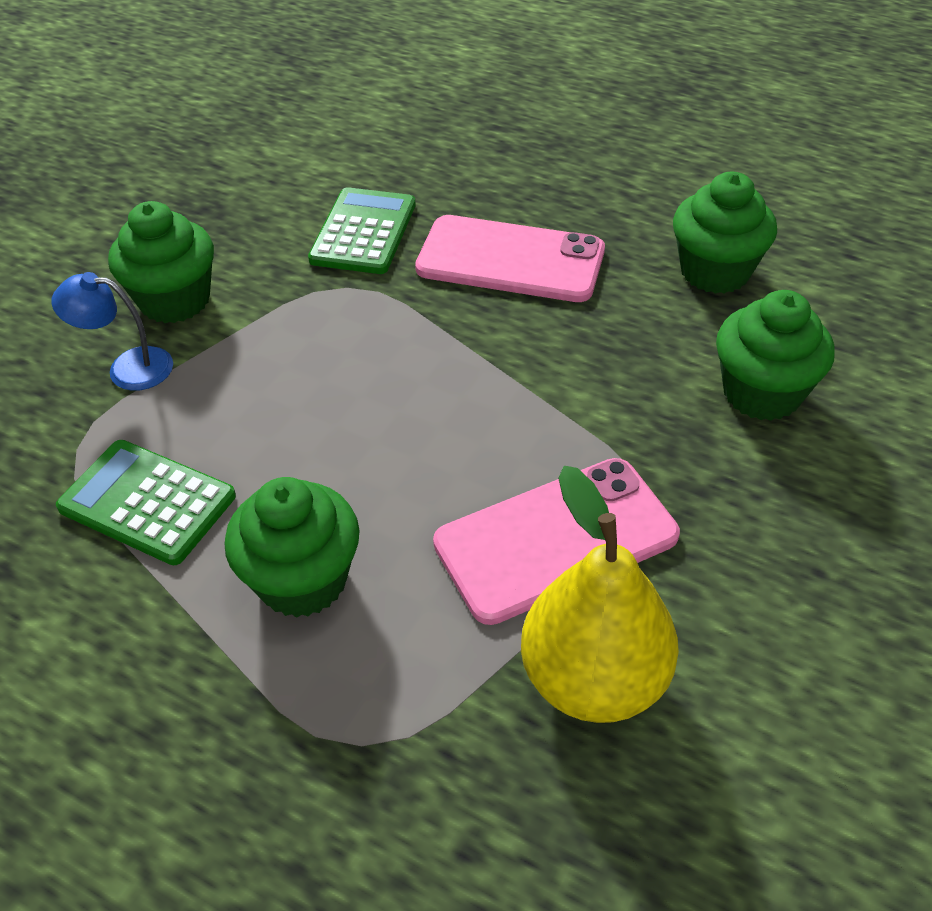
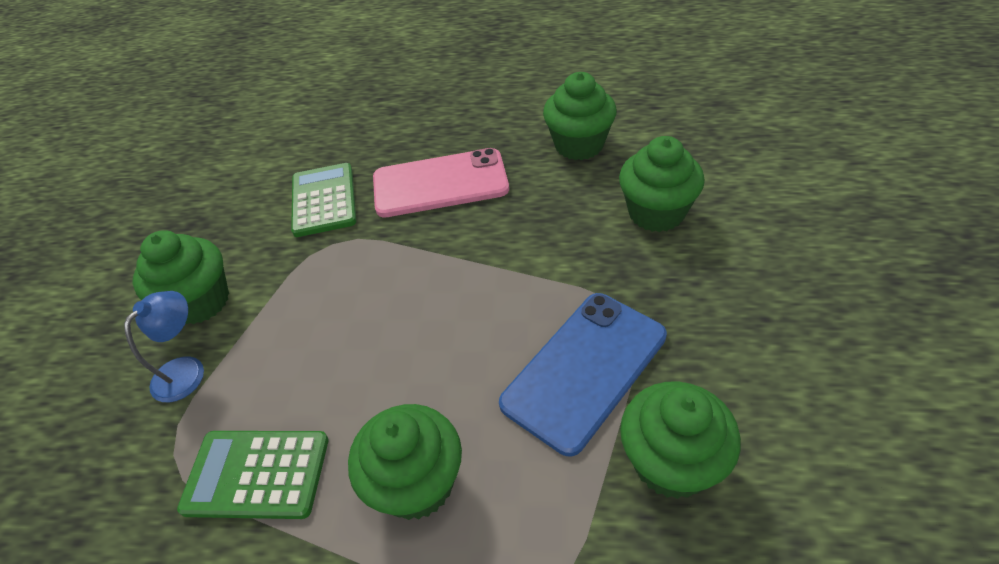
camera: 20 degrees left, 0 degrees up
(128, 368) = (186, 370): blue lamp -> blue lamp turned 135 degrees clockwise
(556, 539) = (585, 369): pink phone -> blue phone
(593, 678) = (671, 462): yellow pear -> green cupcake

